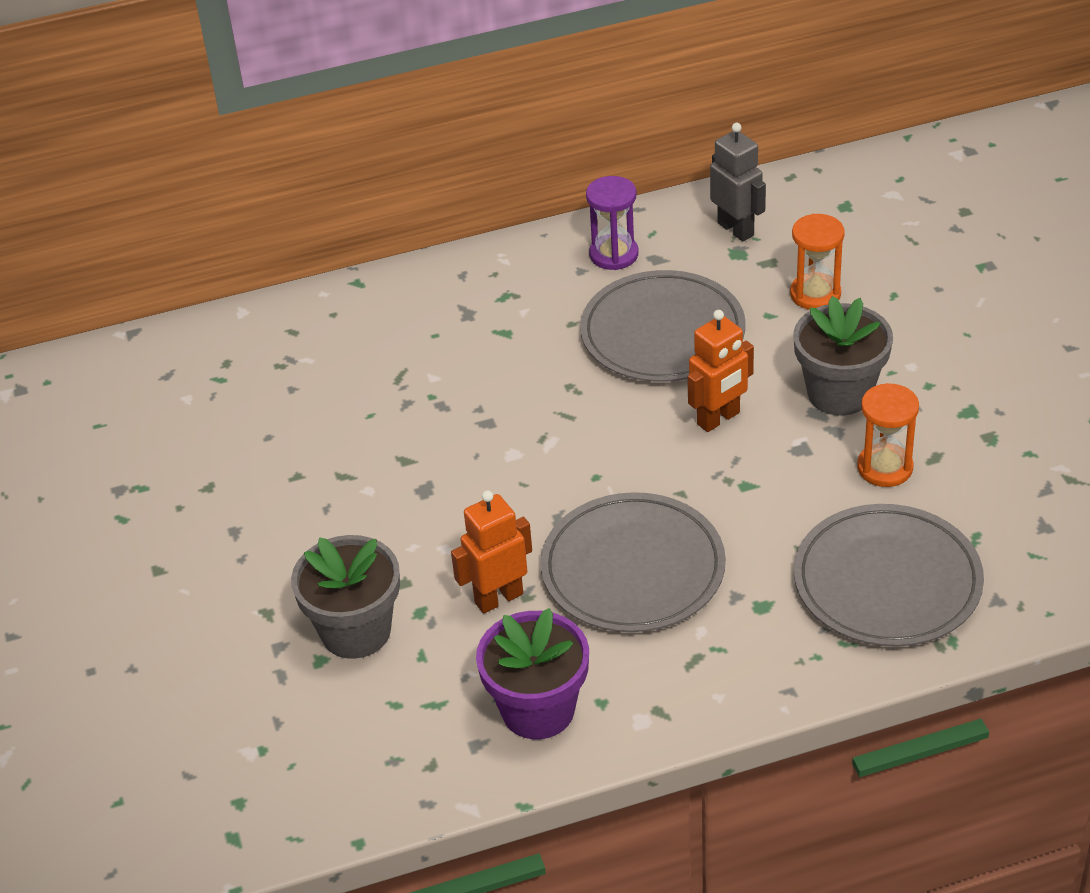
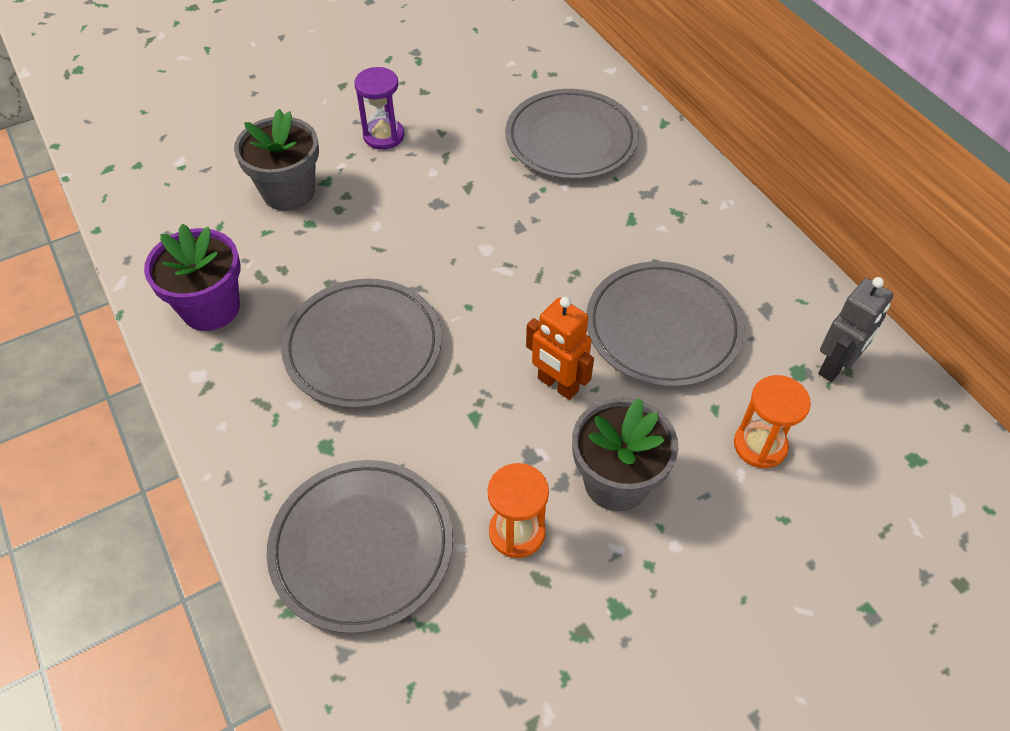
camera: 75 degrees right, 10 degrees up
(356, 362) = (571, 139): none -> grey plate
(498, 598) = (325, 266): orange robot -> none
(614, 254) = (760, 277): purple hourglass -> purple hourglass (383, 136)

